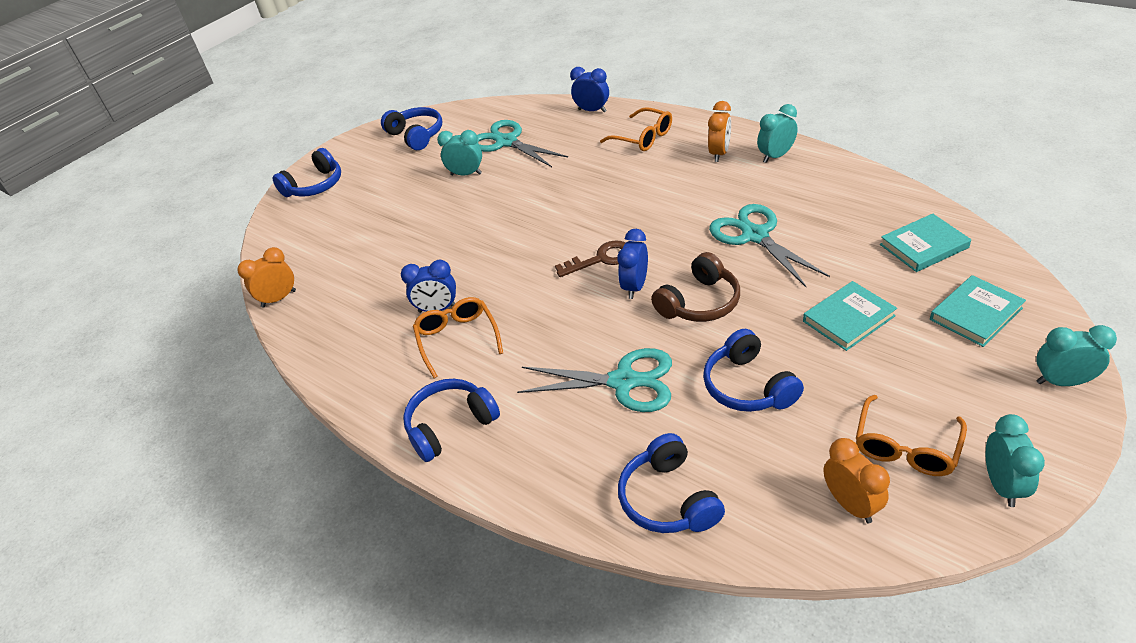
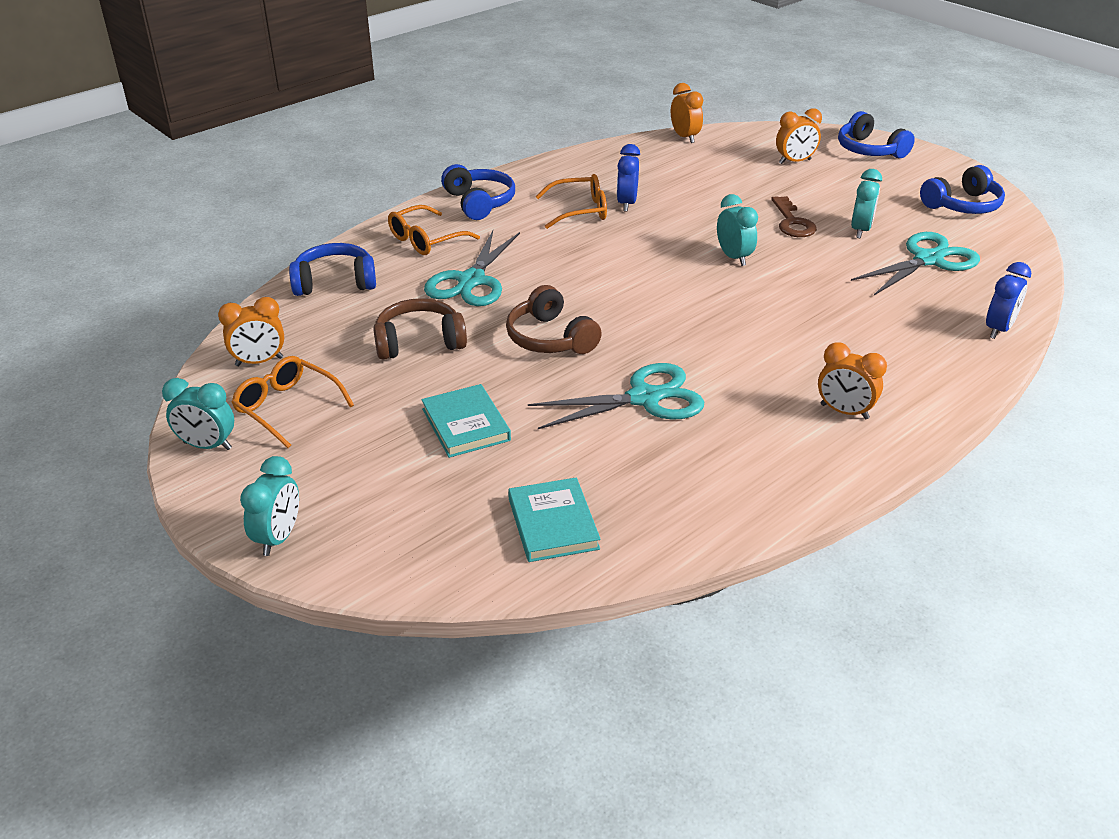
camera: 95 degrees right, 5 degrees down
(339, 222) = (794, 162): none -> orange clock
(601, 259) = (655, 293): brown key -> brown key (792, 222)
(635, 287) = (598, 306): blue clock -> none
(643, 137) = (908, 358): orange glasses -> orange glasses (426, 240)
(748, 386) = (419, 342): blue headphones -> brown headphones
(776, 156) = (819, 459): turquoise clock -> turquoise clock (733, 257)
(976, 314) = (412, 518): turquoise book -> none

